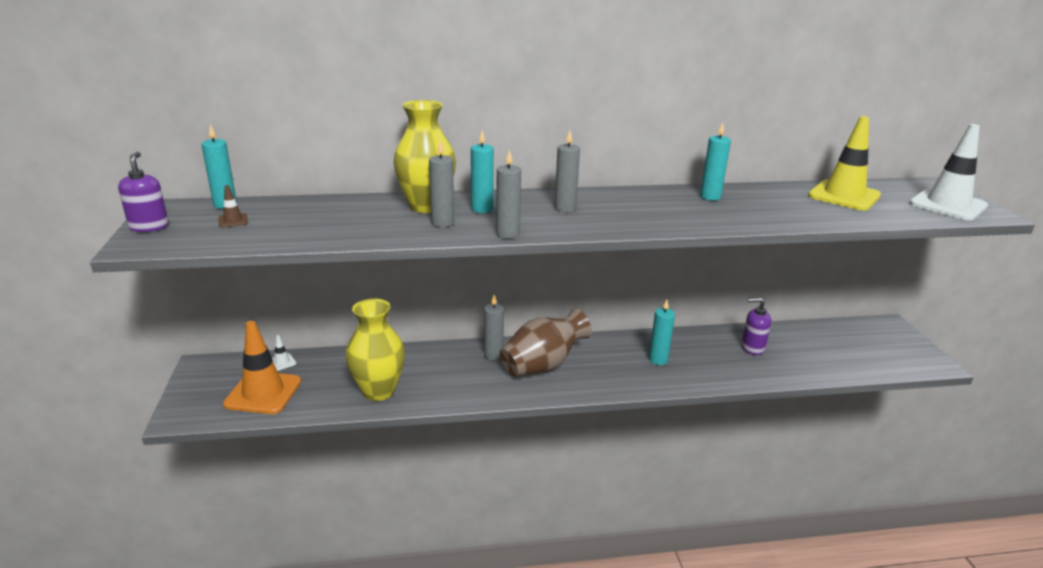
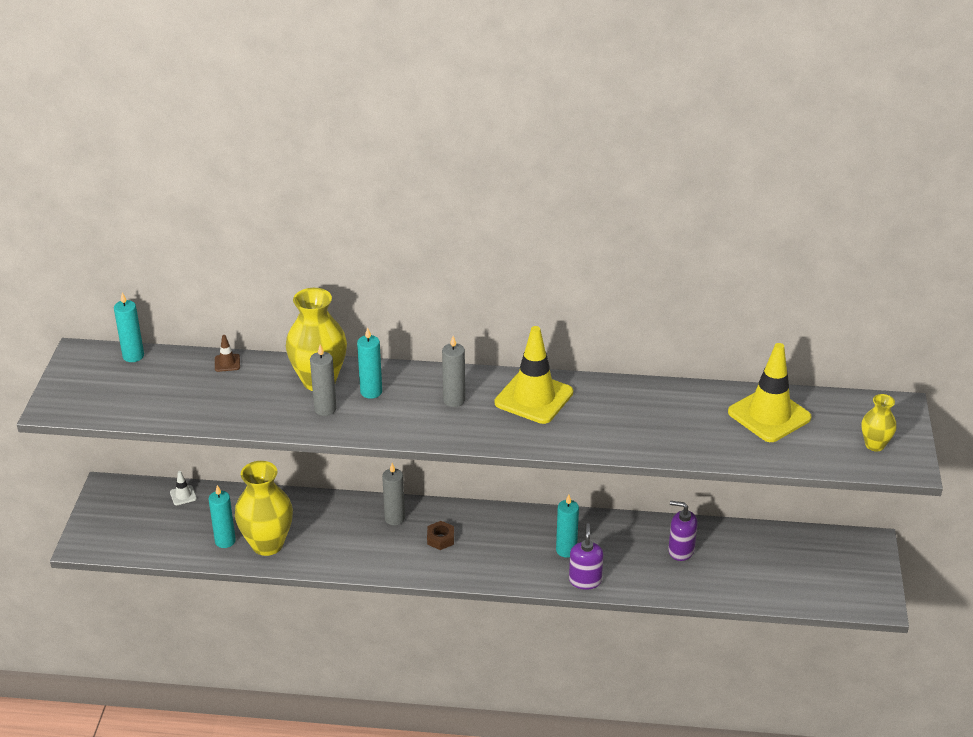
camera: 15 degrees right, 10 degrees up
(149, 227) = (65, 382): purple soap dispenser -> purple soap dispenser (585, 580)
(233, 221) = (137, 382): brown traffic cone -> brown traffic cone (227, 363)
(263, 393) = (160, 530): orange traffic cone -> none
(507, 234) = (379, 434): grey candle -> none
(543, 365) = (440, 539): brown vase -> brown nut
(636, 201) = (534, 398): none -> yellow traffic cone
(710, 197) = (617, 399): turquoise candle -> turquoise candle (225, 541)
(947, 205) = (874, 445): white traffic cone -> yellow vase

